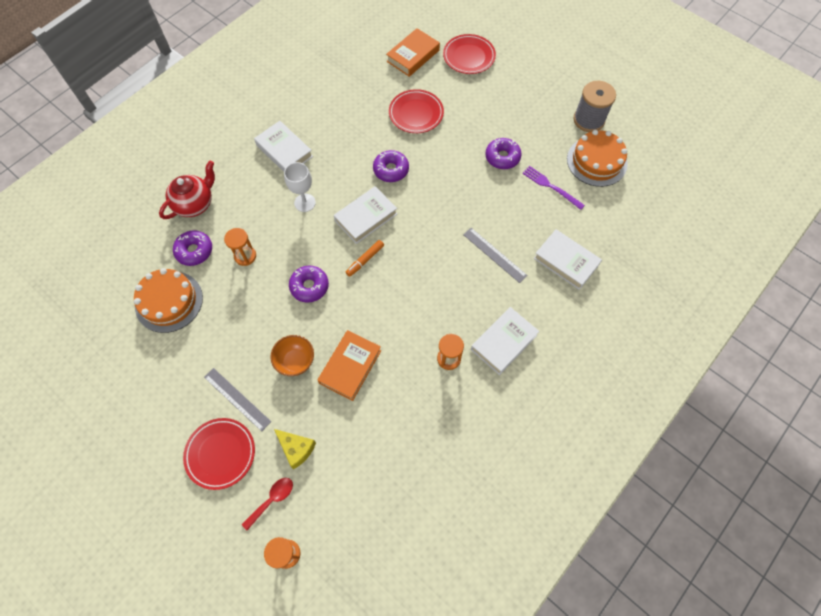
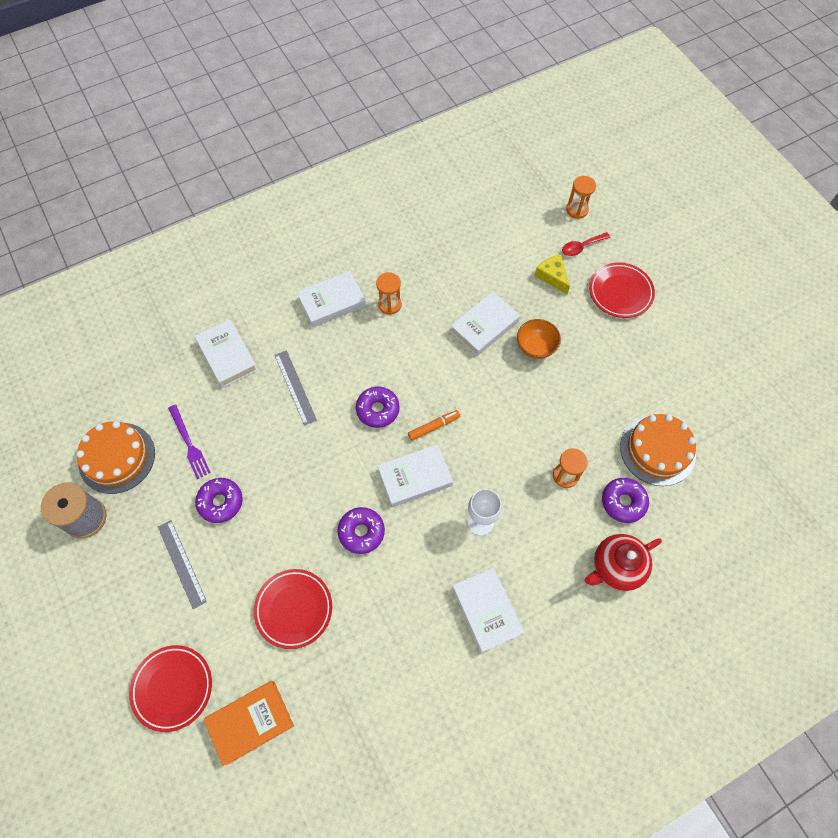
camera: 160 degrees left, 0 degrees up
(237, 399) = (598, 332): grey ruler -> grey ruler (182, 563)
(309, 286) = (502, 417): purple donut -> purple donut (378, 410)
(350, 367) = (484, 326): orange book -> white book

